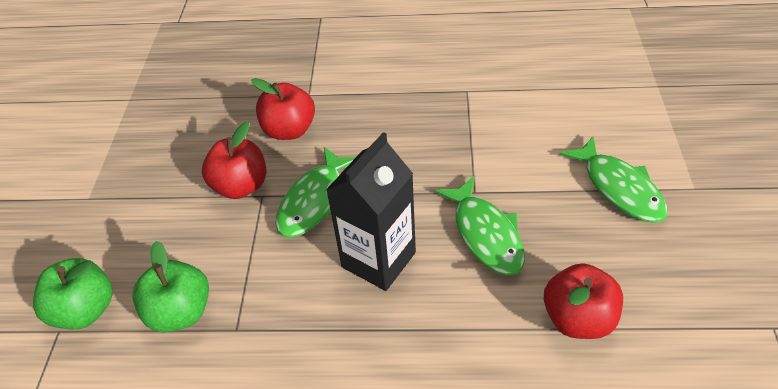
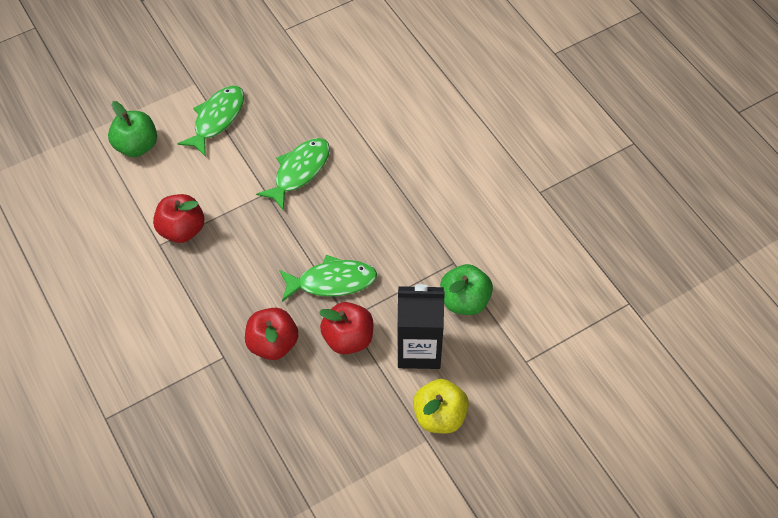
camera: 125 degrees left, 10 degrees up
(85, 310) = (503, 357): green apple -> green apple (137, 146)
(95, 219) = (440, 416): none -> yellow apple
(378, 260) = (355, 217): black carton -> black carton (419, 349)
(577, 318) = (332, 106): red apple -> red apple (182, 229)

